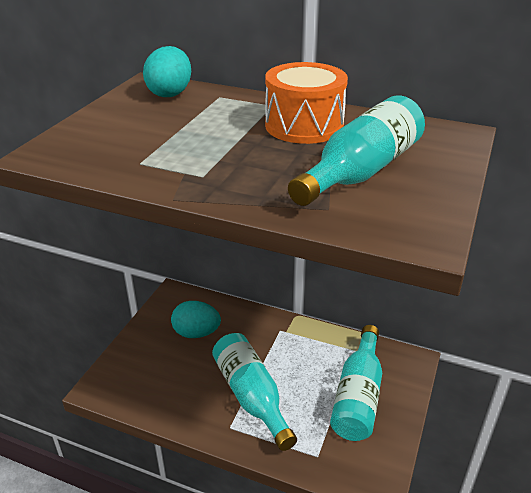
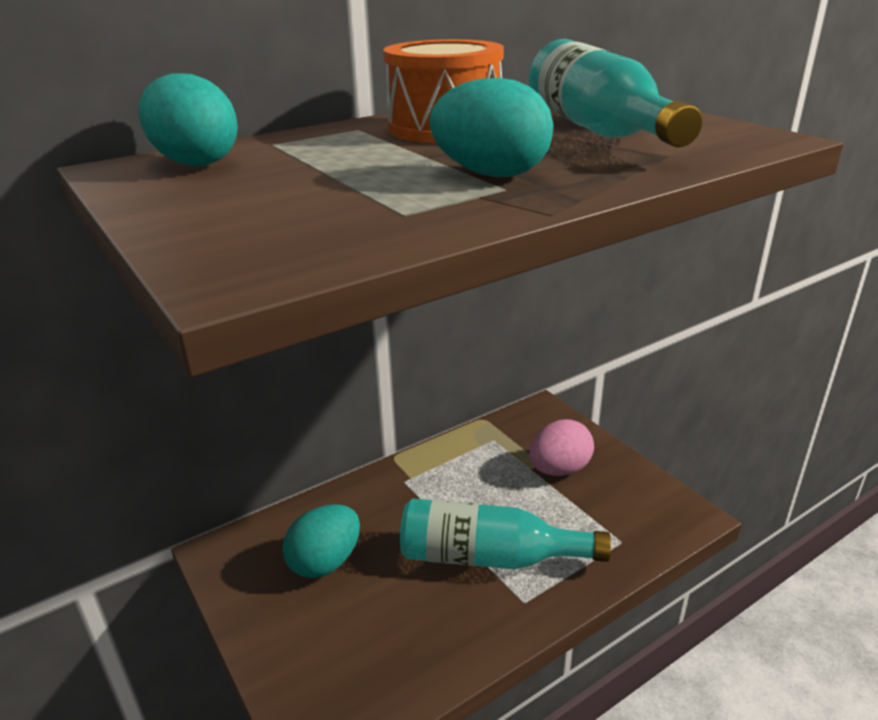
camera: 55 degrees left, 5 degrees down
(223, 165) = (491, 174): none -> turquoise egg
(358, 396) = (559, 469): turquoise bottle -> pink egg

